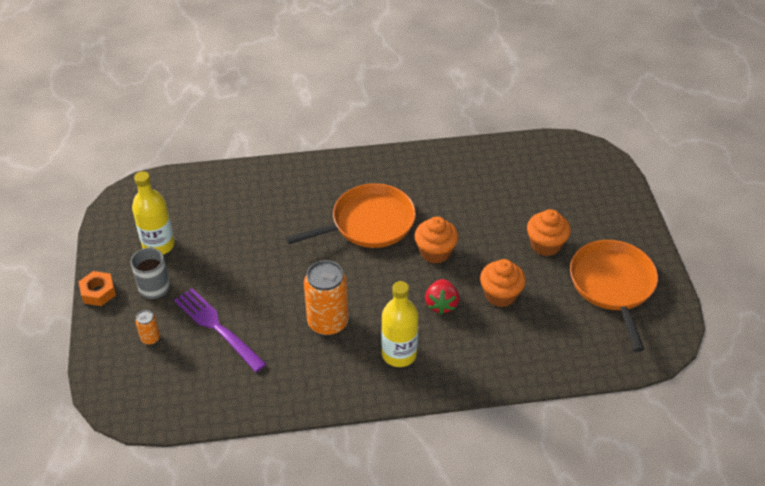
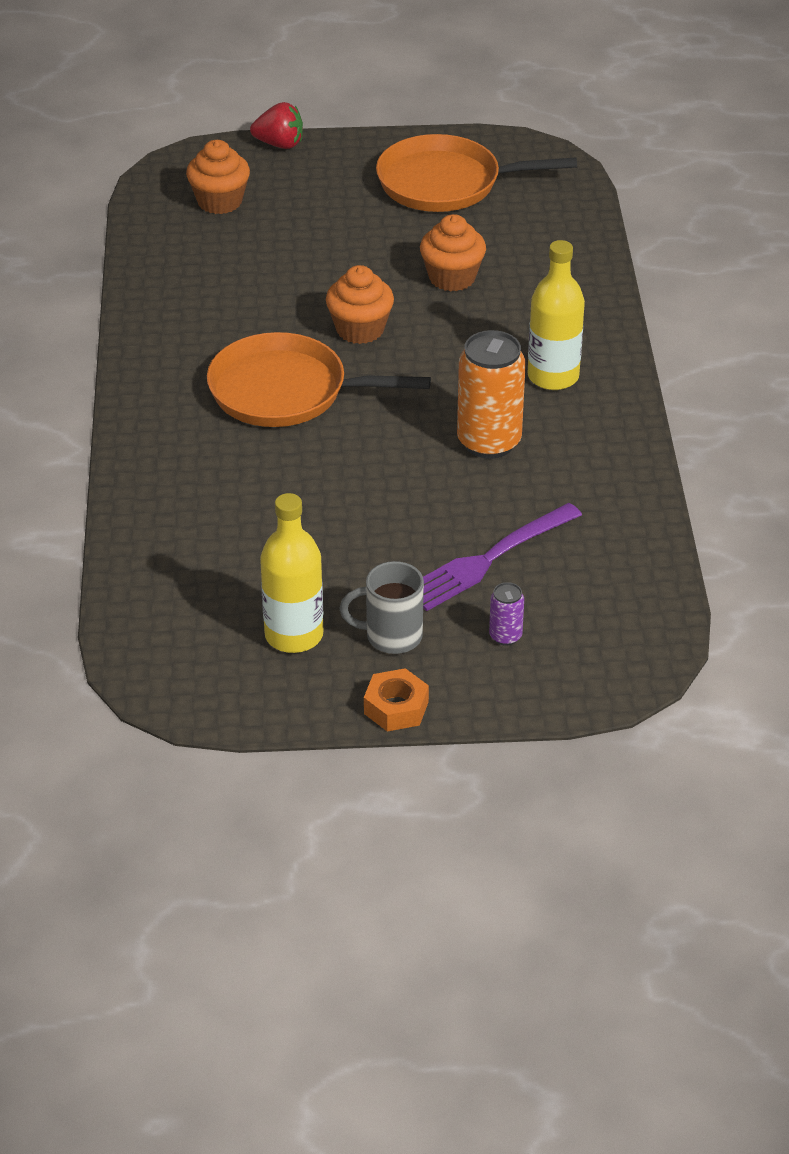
camera: 85 degrees left, 5 degrees down
(150, 338) = (505, 636): orange can -> purple can
(369, 223) = (285, 391): orange pan -> orange pan turned 60 degrees counterclockwise
(441, 304) = (463, 331): red strawberry -> red strawberry (279, 144)
(545, 245) = (362, 229): orange cupcake -> orange cupcake (220, 201)

